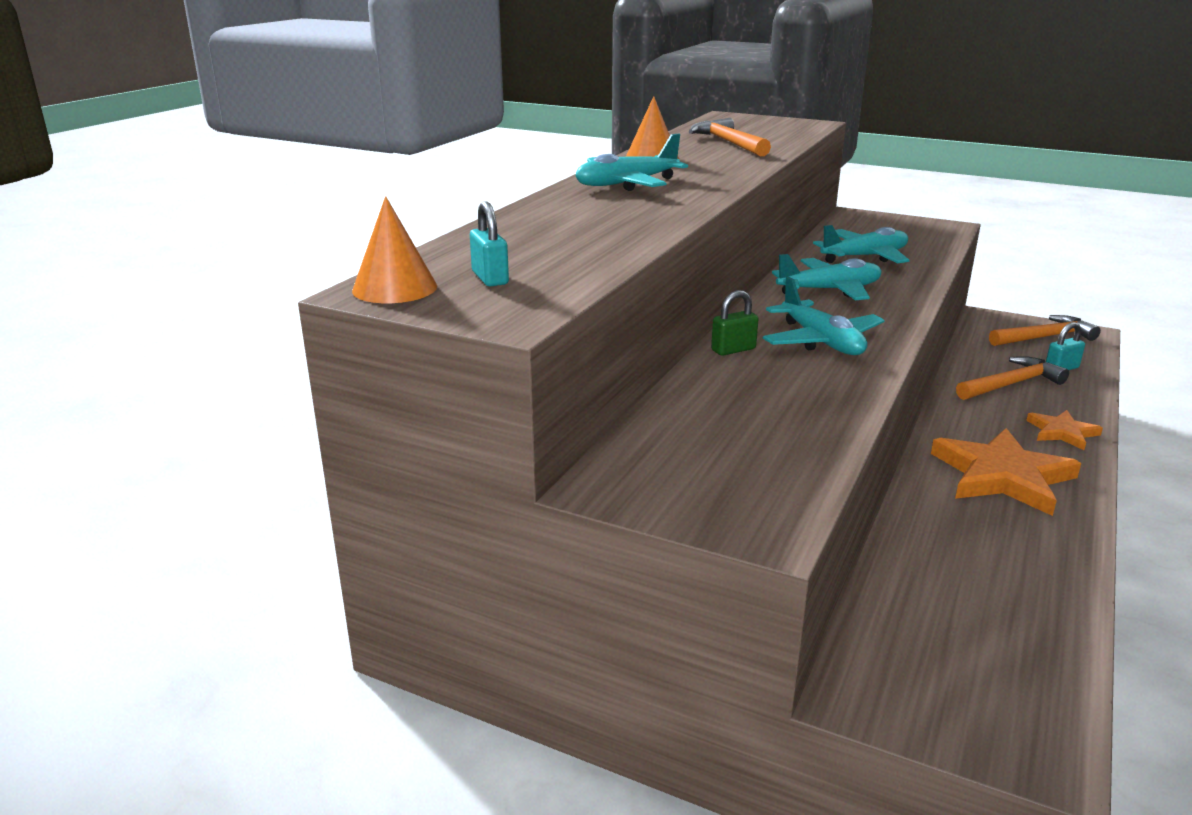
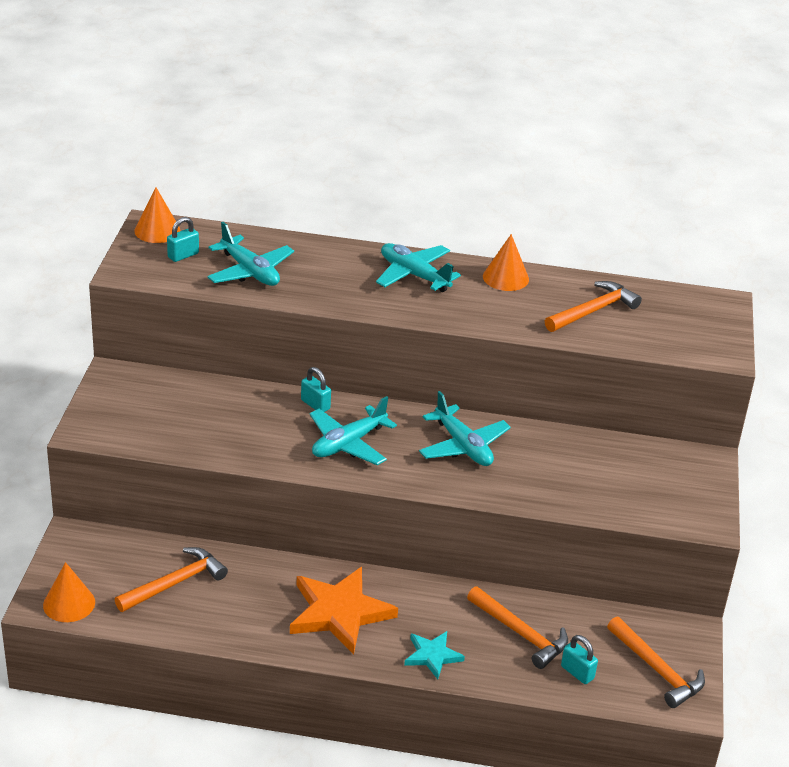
camera: 70 degrees right, 10 degrees up
(733, 350) = (315, 404): green padlock -> turquoise padlock
(864, 257) = (566, 465): turquoise plane -> turquoise plane (250, 271)
(965, 597) = (175, 583): none -> orange hammer
(1037, 721) = (69, 603): none -> orange cone
(1062, 432) = (432, 656): orange star -> turquoise star

